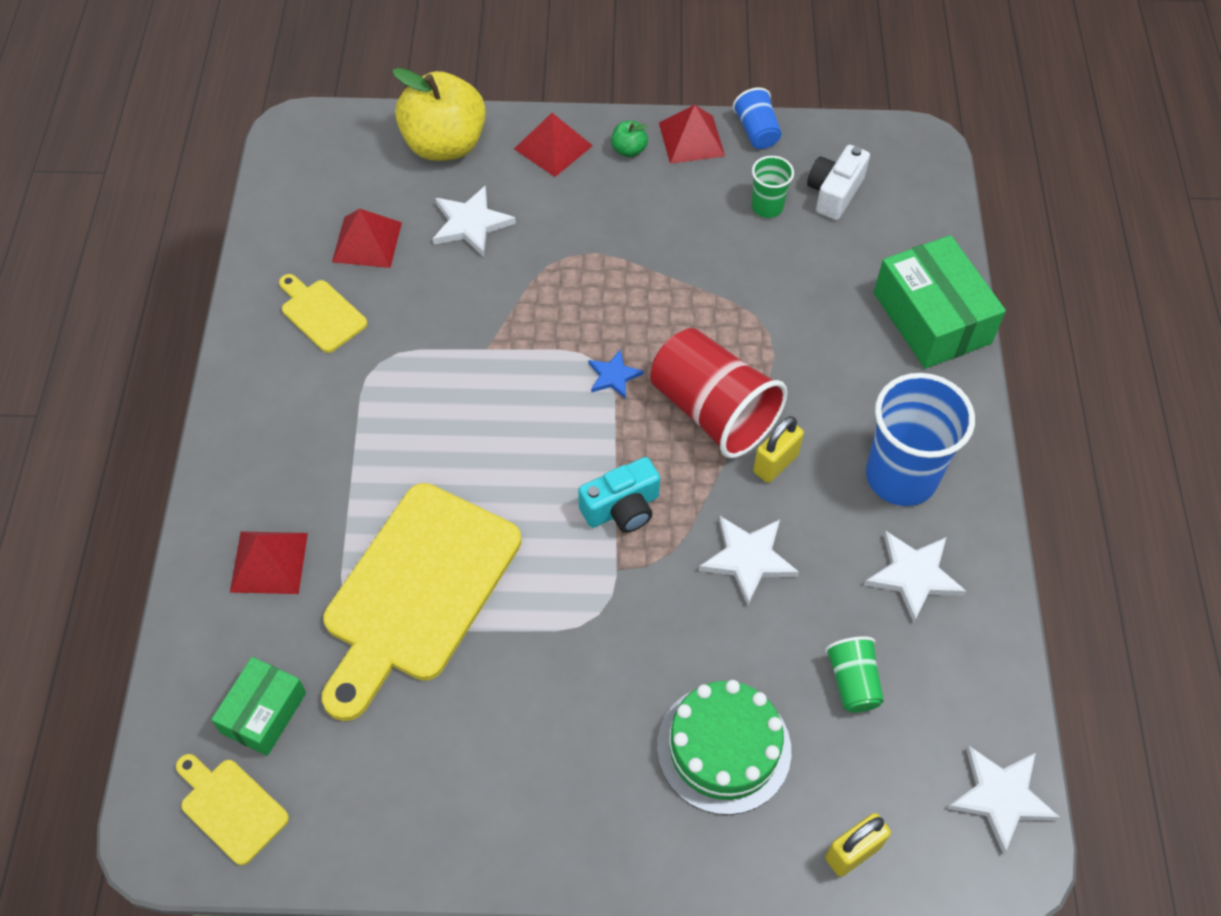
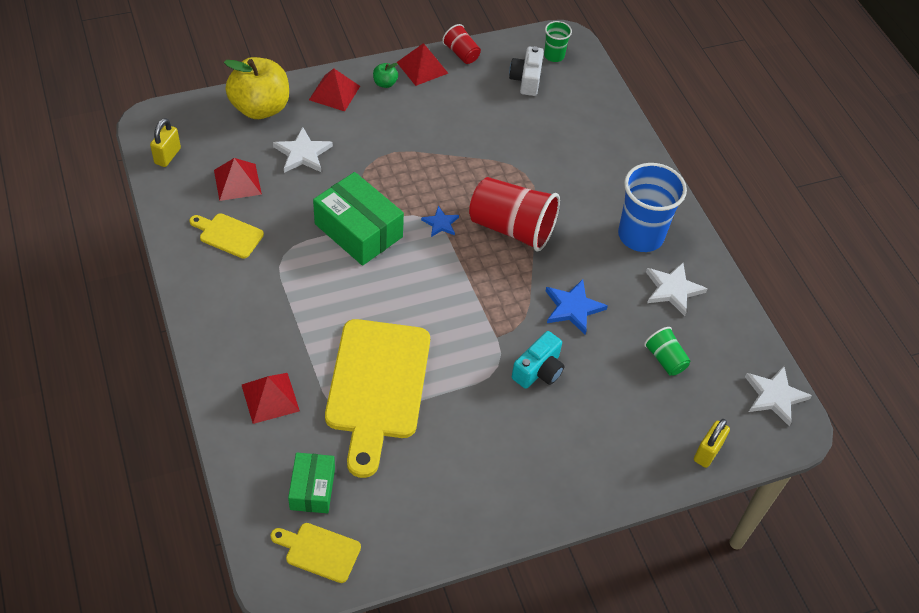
camera: 25 degrees left, 5 degrees down
(622, 508) = (483, 300): turquoise camera -> turquoise camera (538, 370)
(723, 748) = (608, 419): green cake -> none
(748, 559) = (573, 308): white star -> blue star
(756, 132) = (461, 54): blue cup -> red cup
(767, 207) = (489, 98): green cup -> green cup (554, 56)
(775, 463) = (563, 248): yellow padlock -> yellow padlock (167, 156)
(931, 318) = (617, 139): green box -> green box (358, 230)

